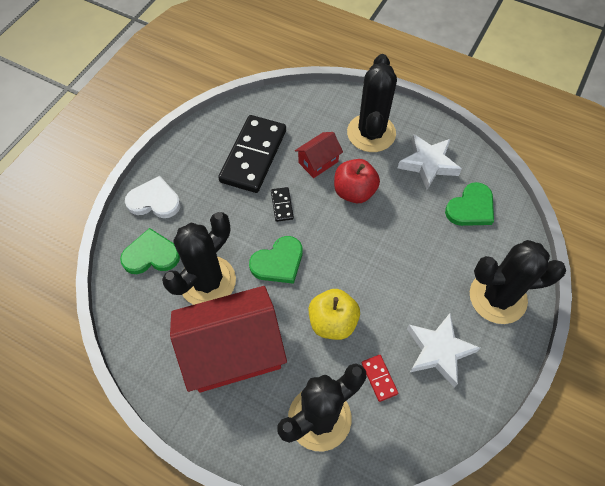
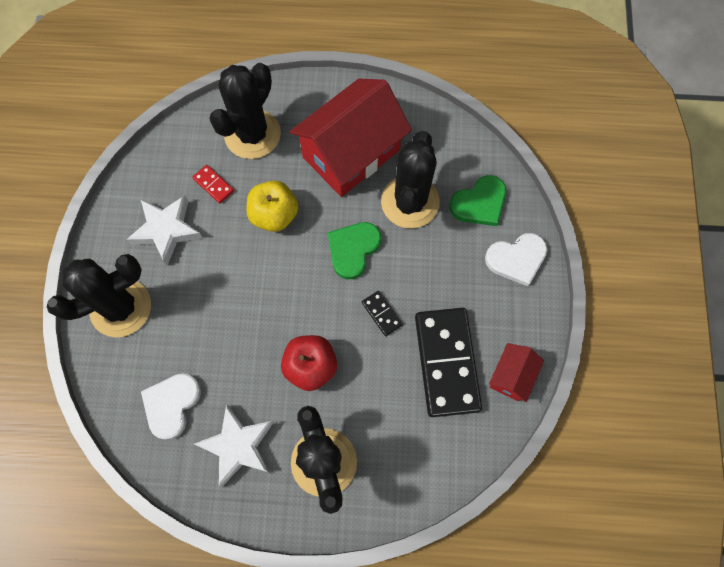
camera: 155 degrees right, 10 degrees up
(318, 162) = (369, 388): red house -> red house (511, 376)
(471, 208) = (171, 405): green heart -> white heart

